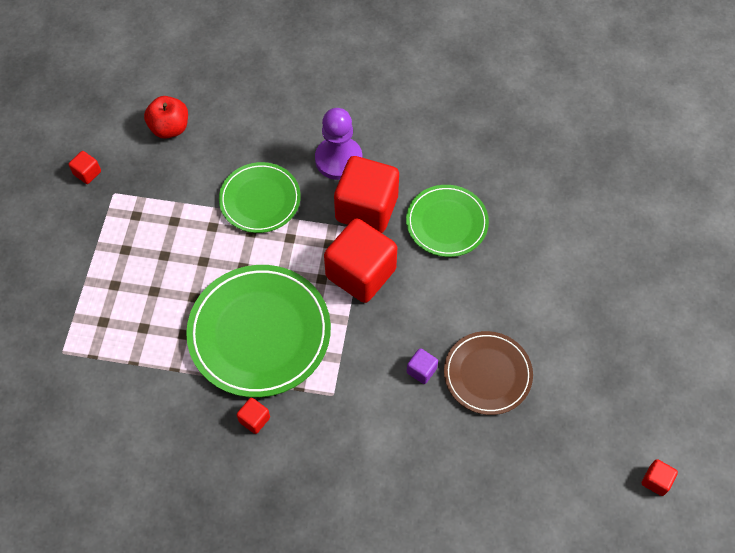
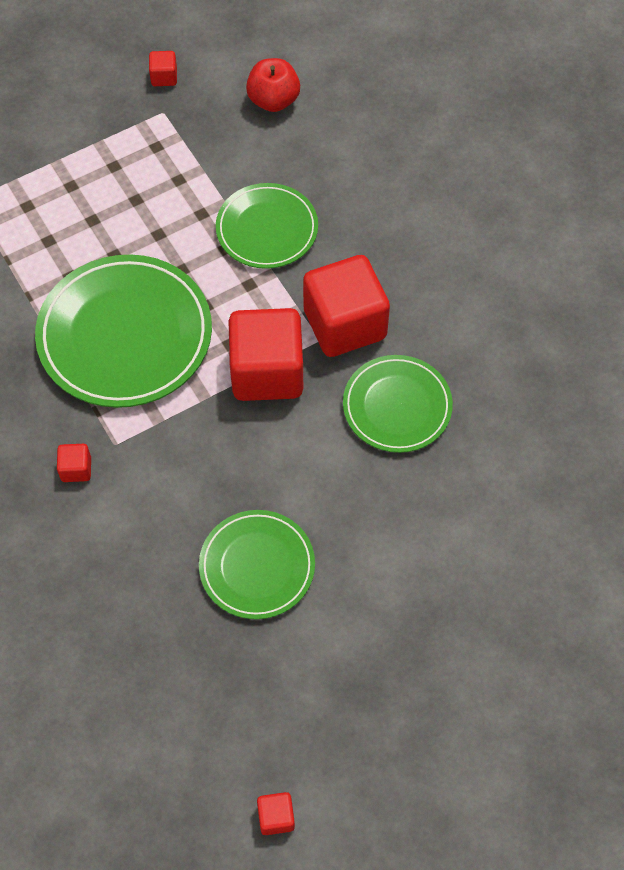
camera: 50 degrees right, 0 degrees up
(254, 419) = (33, 397): red cube -> red cube (76, 469)
(338, 159) = (377, 259): purple pawn -> none
(421, 370) = (208, 503): purple cube -> none
(487, 374) = (257, 566): brown plate -> green plate

